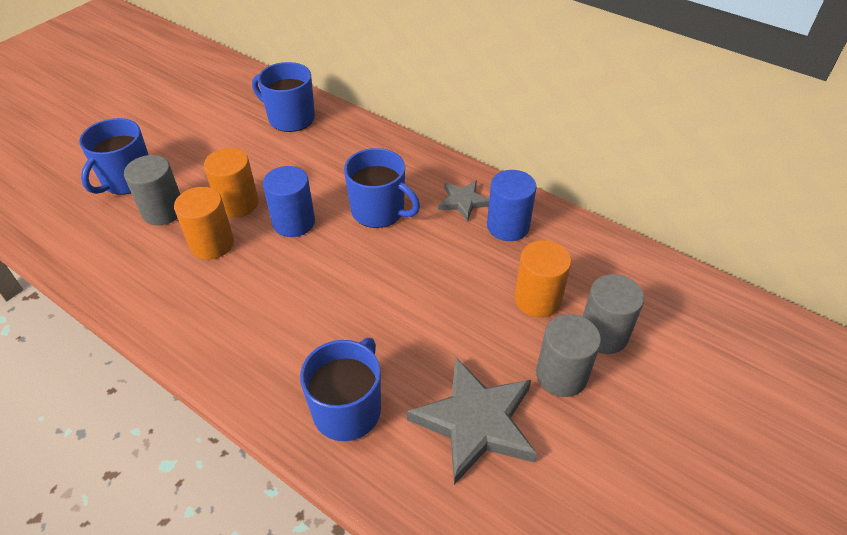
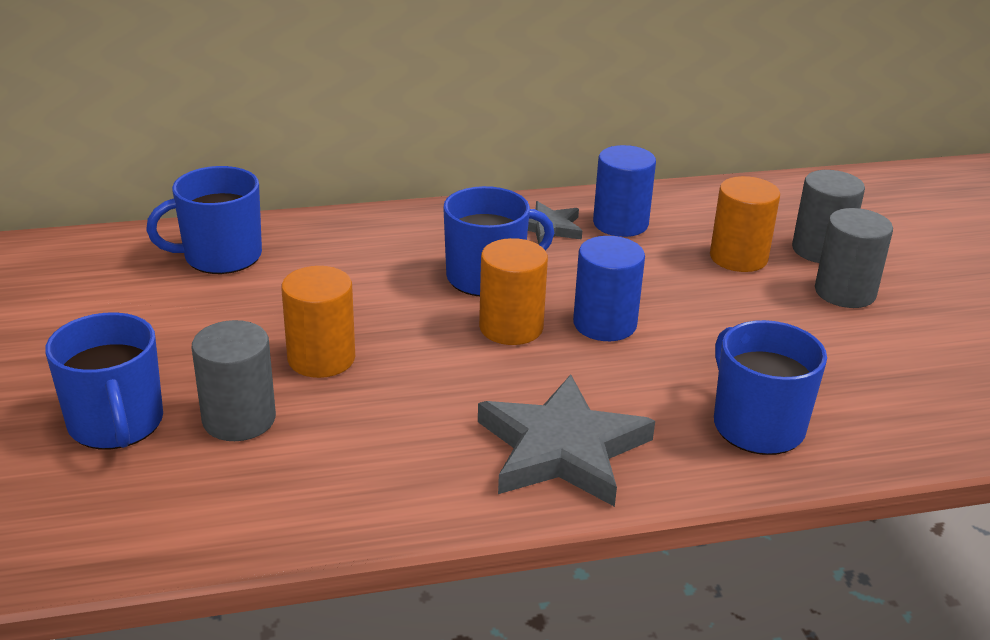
camera: 50 degrees left, 15 degrees down
(212, 244) = (367, 407): orange cylinder -> orange cylinder (511, 327)
(294, 222) = (420, 336): blue cylinder -> blue cylinder (604, 324)
(475, 422) = (853, 361): grey star -> grey star (562, 449)

